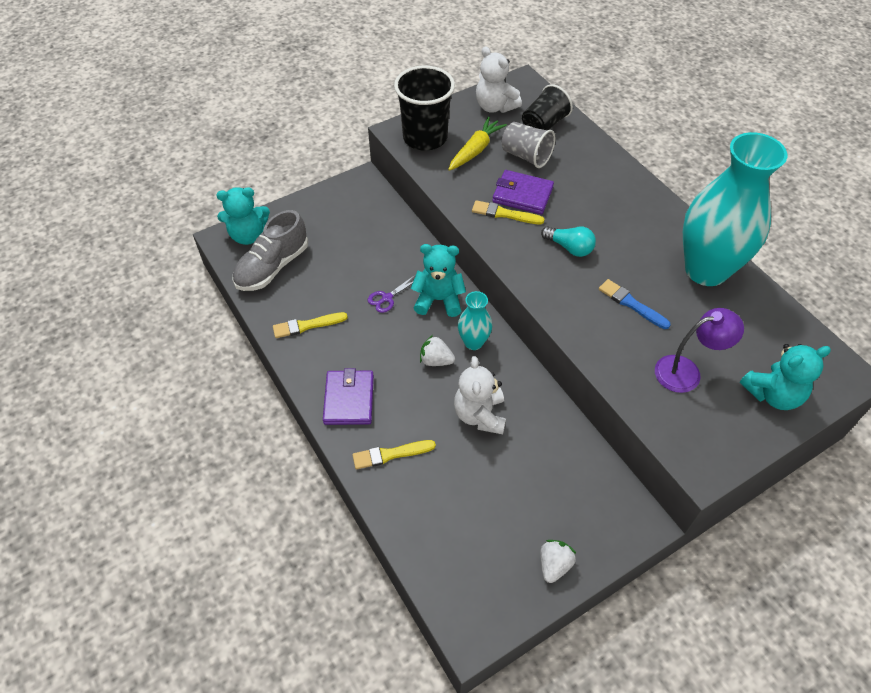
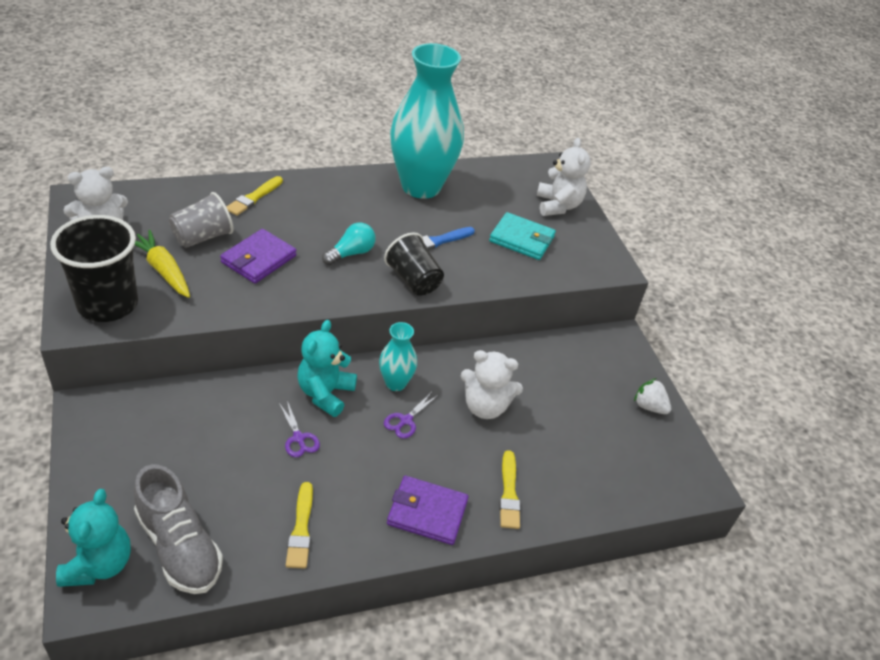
camera: 80 degrees left, 10 degrees down
(436, 360) = (406, 420): white strawberry -> purple scissors
(504, 214) = (278, 281): yellow brush -> yellow brush (254, 197)
(544, 125) = (164, 208): black cup -> black cup (413, 280)
(686, 371) = (522, 239): purple lamp -> turquoise wallet
(773, 394) = (558, 206): turquoise teddy bear -> white teddy bear

